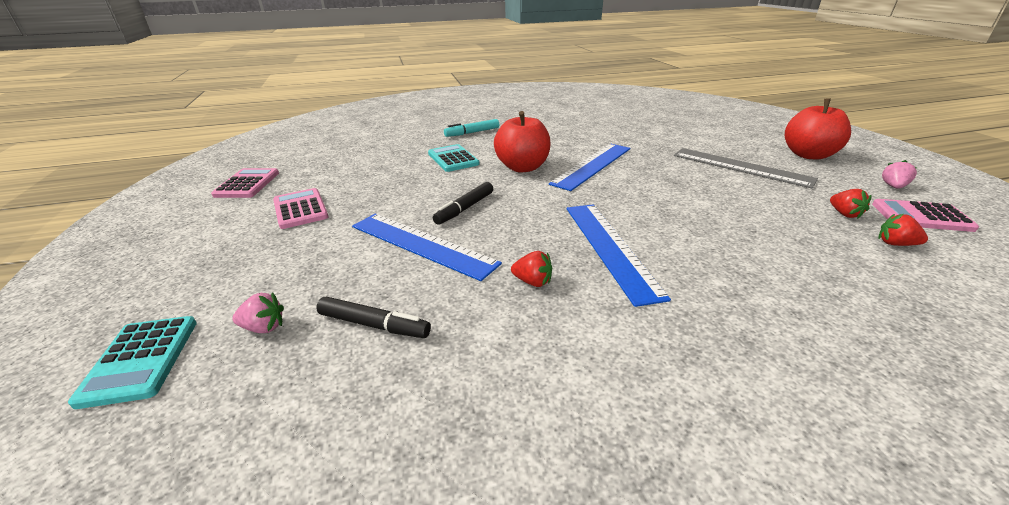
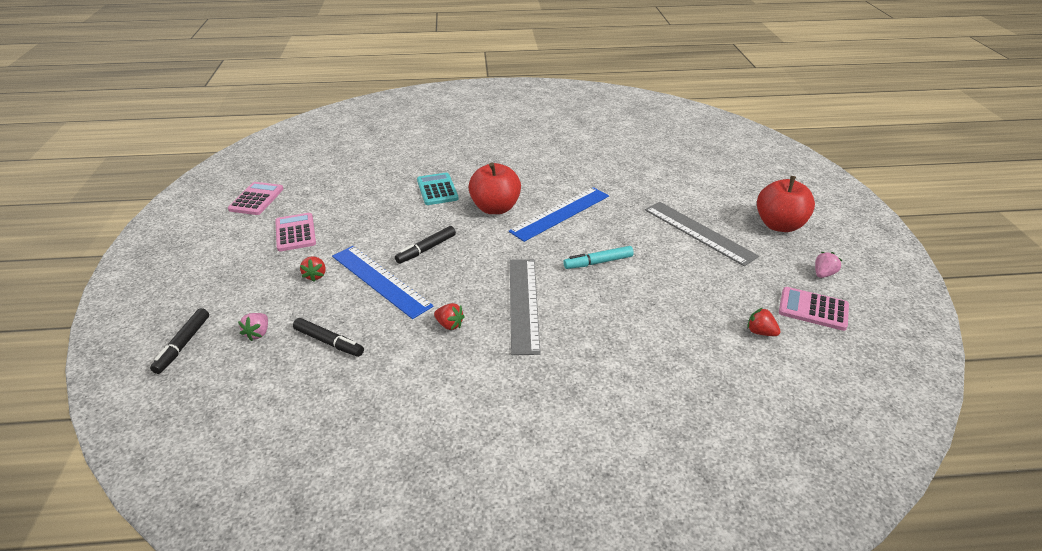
camera: 10 degrees right, 5 degrees up
(140, 360) = (183, 345): turquoise calculator -> black marker
(264, 327) = (258, 333): pink strawberry -> pink strawberry turned 90 degrees clockwise
(472, 133) = (468, 156): turquoise marker -> turquoise marker (598, 262)
(610, 248) = (523, 304): blue ruler -> grey ruler
(844, 214) = (746, 297): red strawberry -> red strawberry (315, 275)

